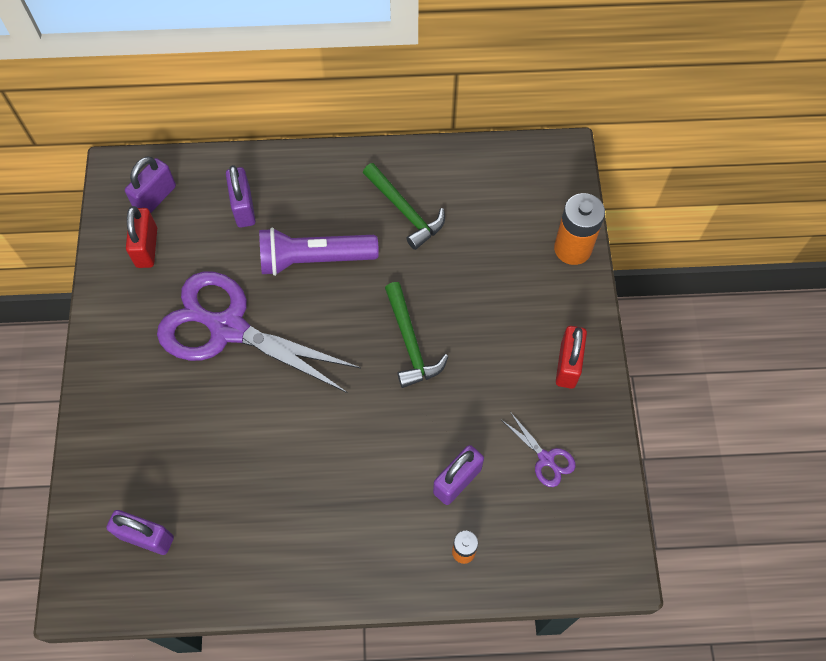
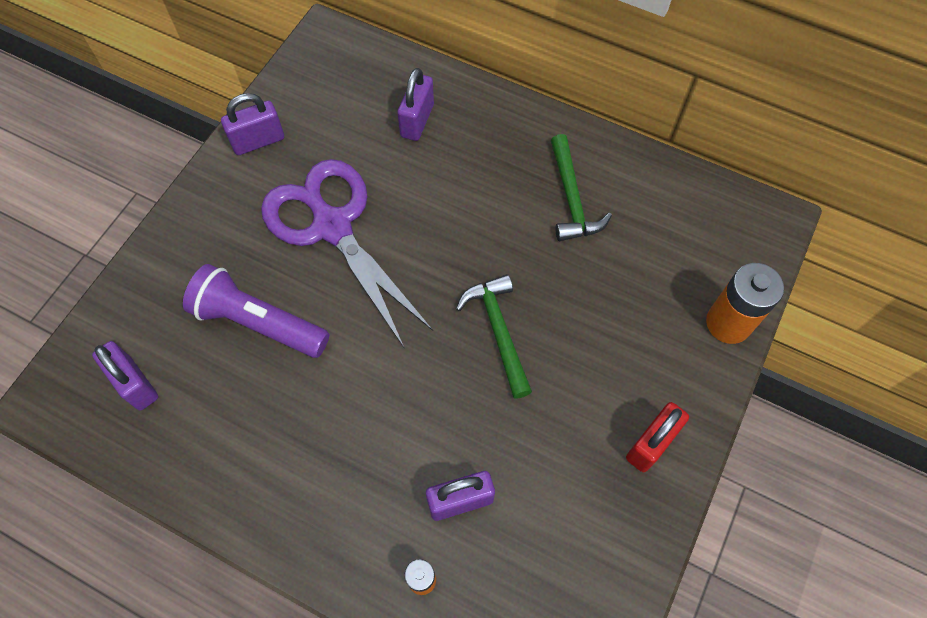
camera: 30 degrees right, 0 degrees up
(147, 247) = (307, 115): red padlock -> none
(155, 198) = (343, 74): purple padlock -> purple padlock (258, 141)
(314, 259) = (453, 201): purple flashlight -> purple flashlight (258, 322)
(410, 342) = (498, 331): green hammer -> green hammer turned 150 degrees clockwise
(546, 459) = (568, 532): purple scissors -> none

